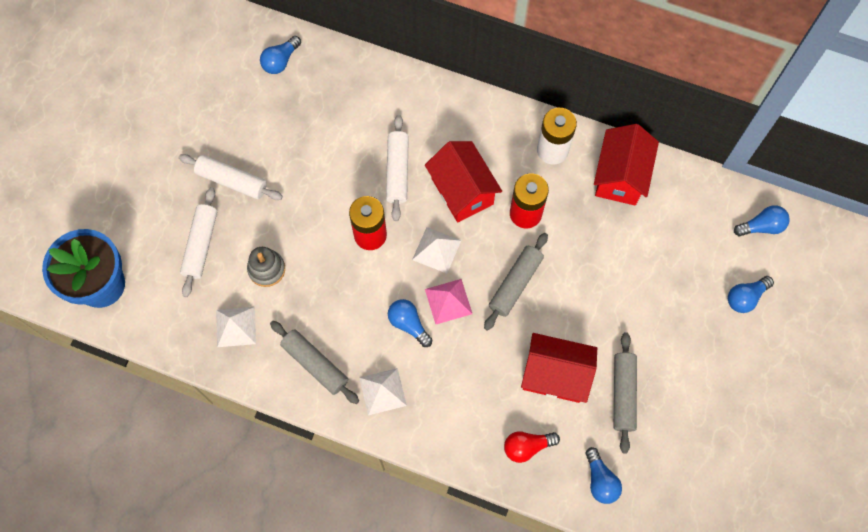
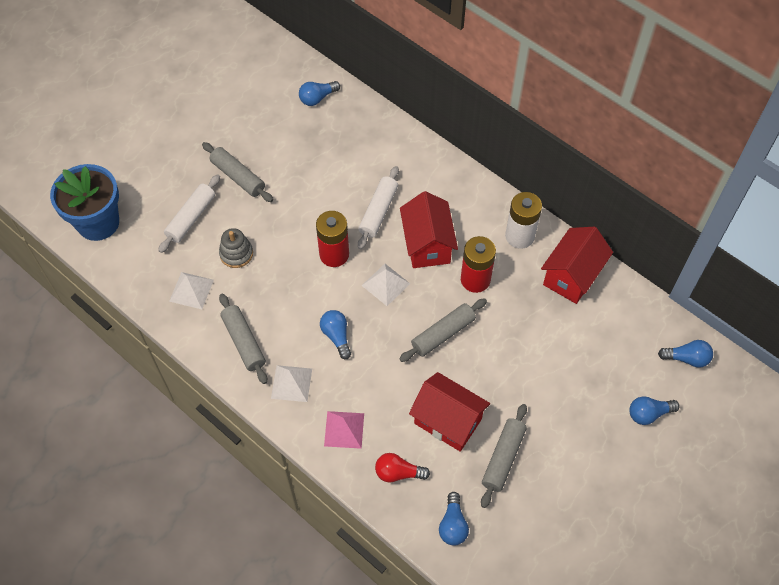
camera: 20 degrees right, 10 degrees down
(232, 181) = (238, 177): white rolling pin -> grey rolling pin
(448, 301) = (378, 329): pink pyramid -> pink pyramid (344, 429)

